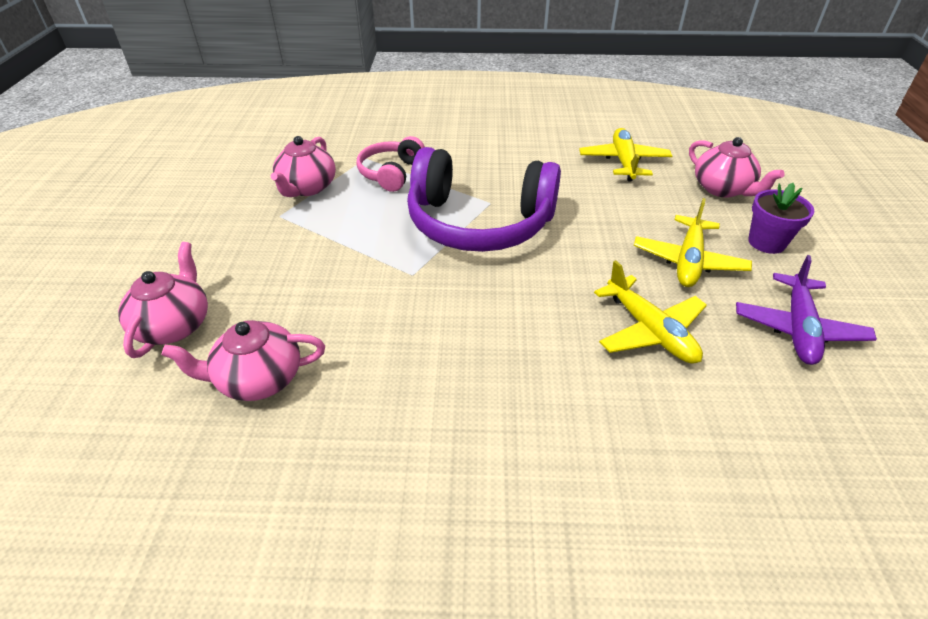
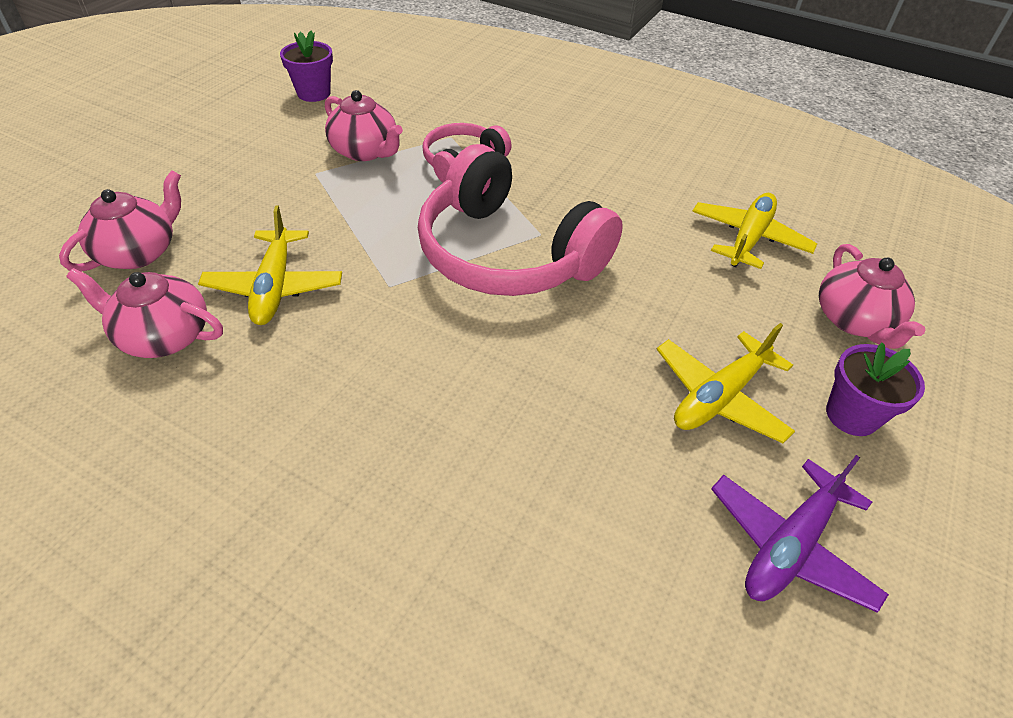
camera: 25 degrees right, 5 degrees up
(224, 158) = (314, 93): none -> purple flower pot
(307, 188) = (365, 151): pink teapot -> pink teapot turned 90 degrees counterclockwise
(479, 223) = (508, 253): purple headphones -> pink headphones
(649, 330) = (592, 461): yellow plane -> yellow plane (275, 287)

